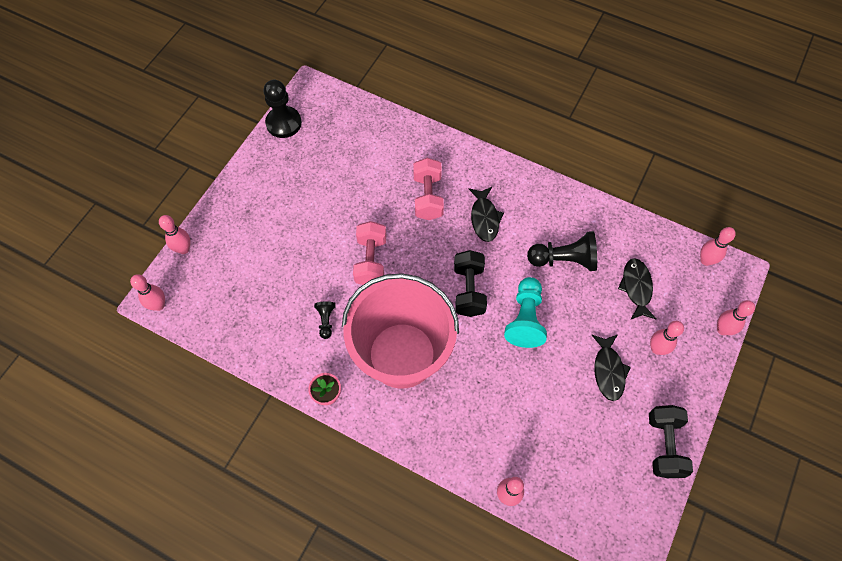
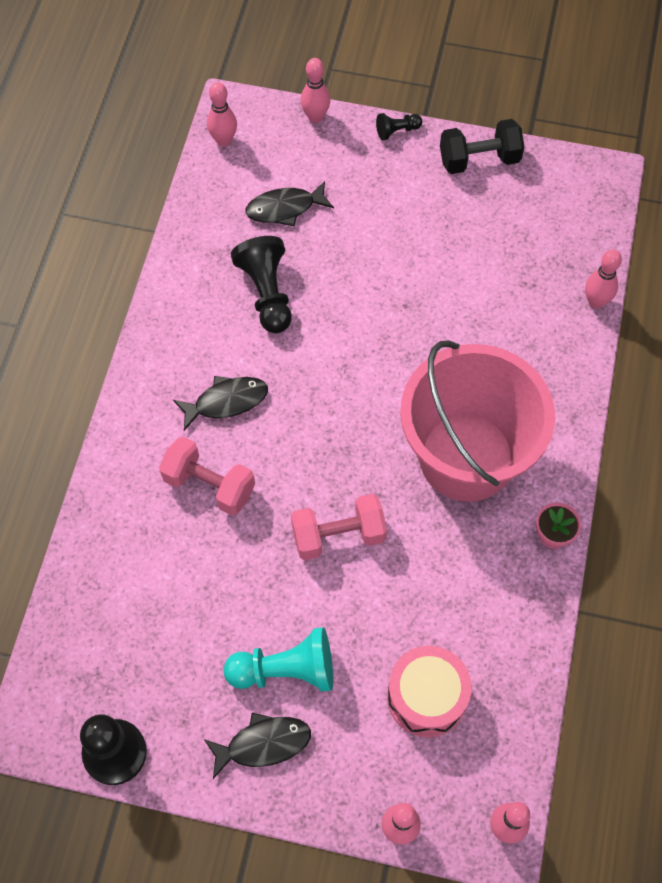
camera: 105 degrees left, 0 degrees up
(251, 284) = (427, 697): none -> pink drum
(326, 321) = (450, 569): black pawn -> black pawn (397, 131)
(428, 197) = (209, 485): pink dumbbell -> pink dumbbell turned 45 degrees clockwise
(469, 290) = (346, 397): black dumbbell -> none
(525, 319) = (367, 323): turquoise pawn -> turquoise pawn (286, 670)
(608, 371) = (407, 223): black fish -> black fish (263, 744)
(657, 349) = (362, 178): pink bowling pin -> none

